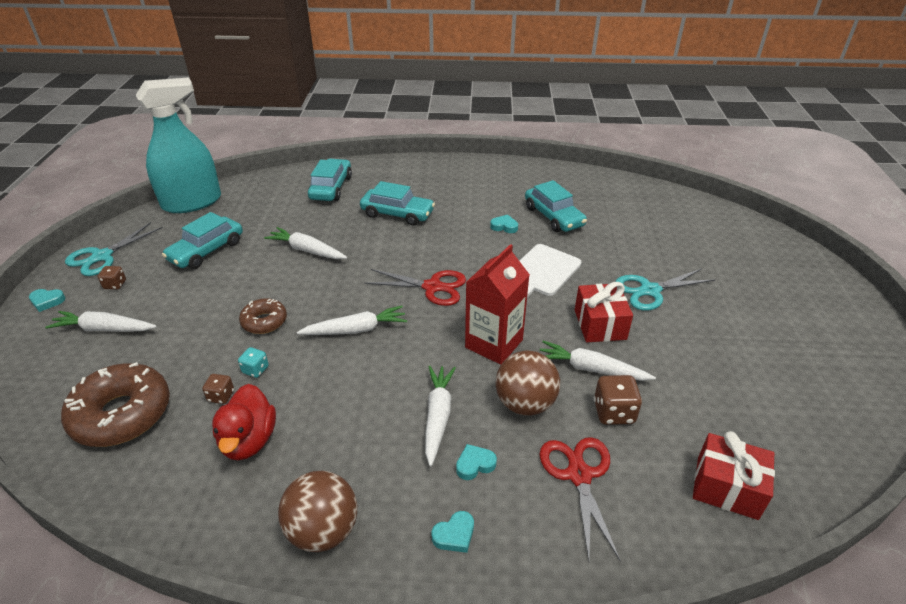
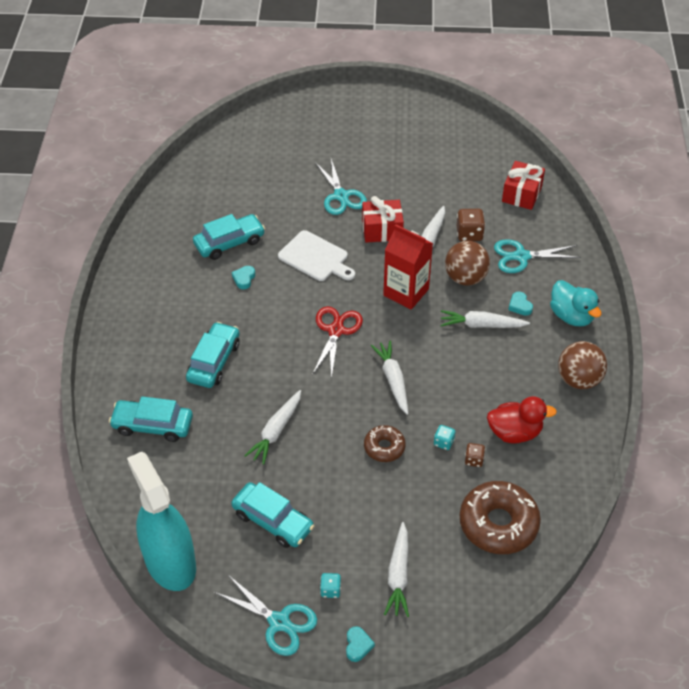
camera: 90 degrees left, 10 degrees up
(115, 285) = (330, 590): brown dice -> turquoise dice
(454, 535) = (571, 316): turquoise heart -> turquoise duck
(579, 475) = (521, 256): red scissors -> turquoise scissors

